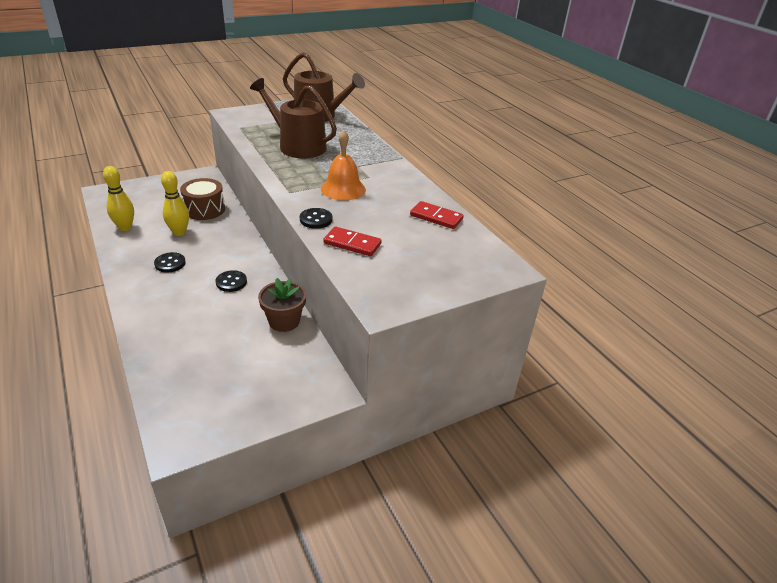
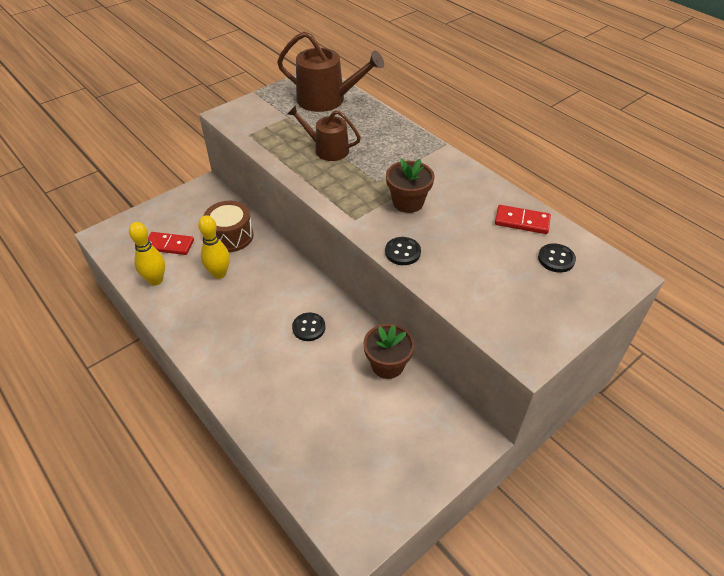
camera: 10 degrees left, 10 degrees up
(170, 263) = (231, 318): black button -> black button (556, 259)
(298, 146) = (327, 149): brown watering can -> brown watering can, size x0.64
(343, 189) = (408, 202): orange bell -> brown flower pot
(352, 244) = (457, 277): red domino -> red domino (169, 245)

